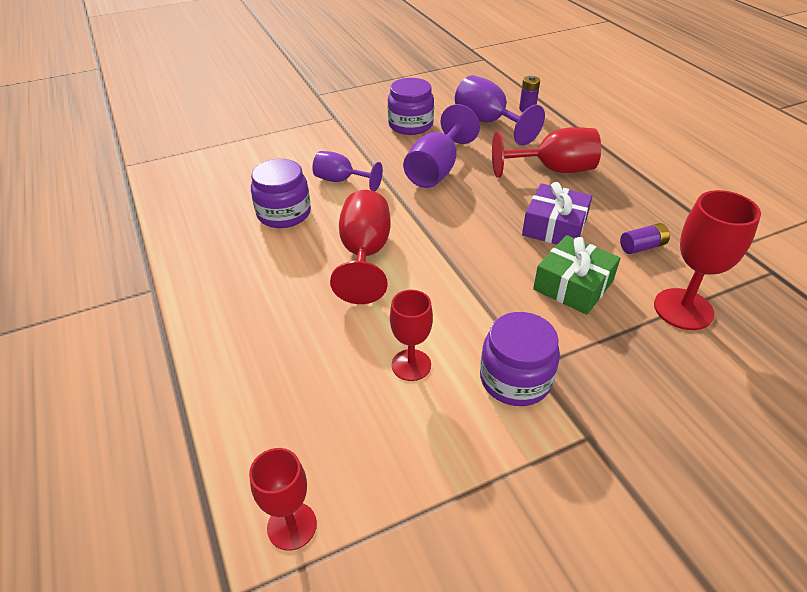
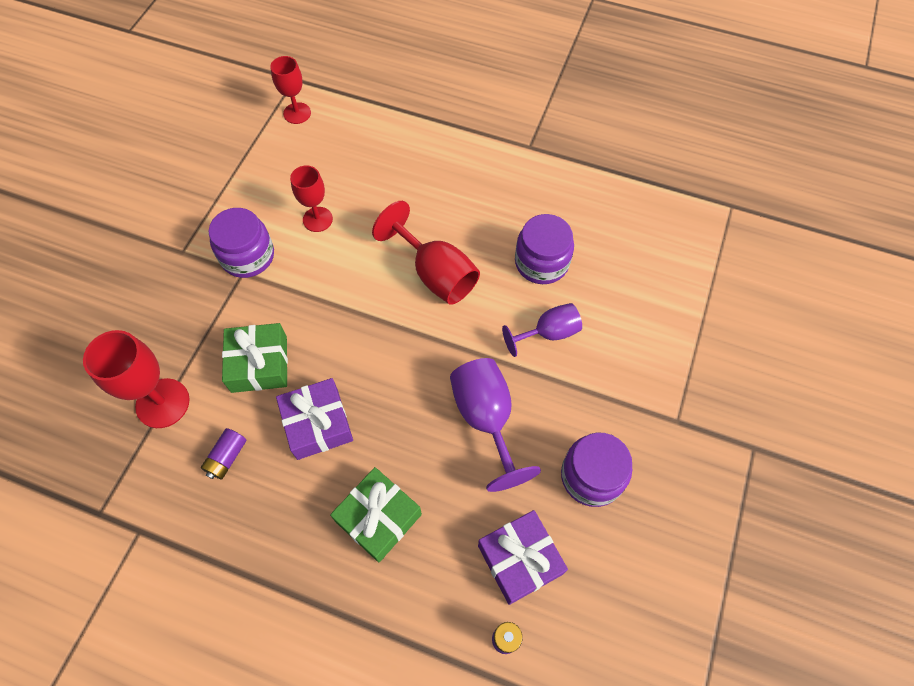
camera: 135 degrees right, 20 degrees up
(488, 122) = (520, 559): purple goblet -> purple gift
(553, 170) = (378, 518): red goblet -> green gift

